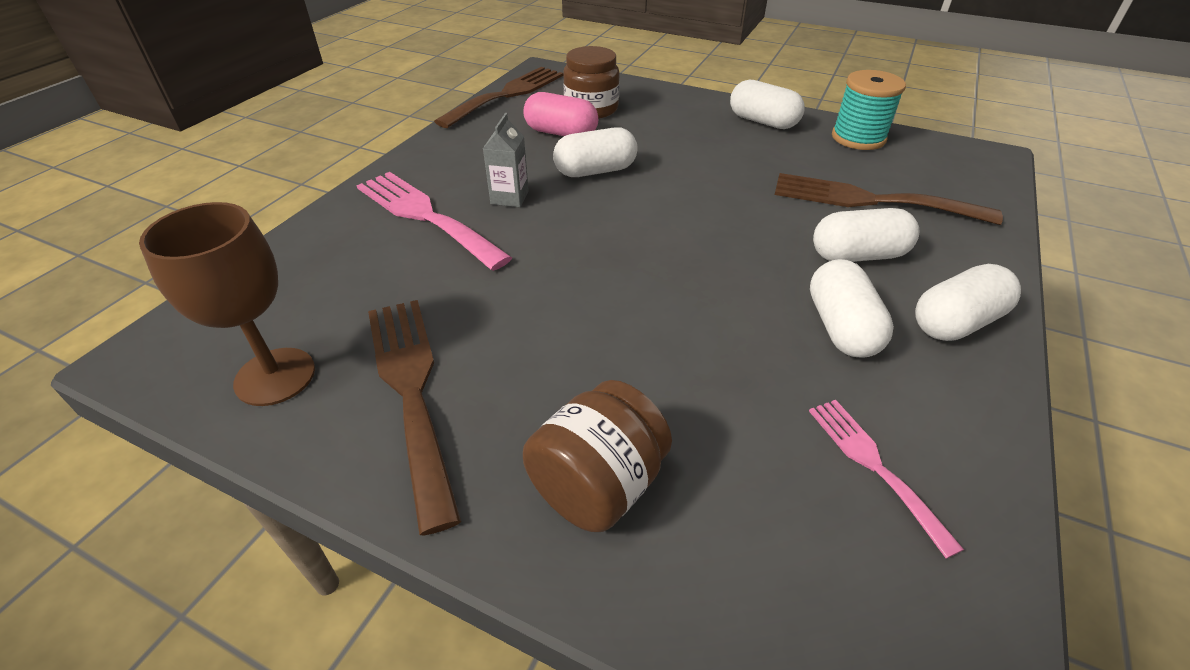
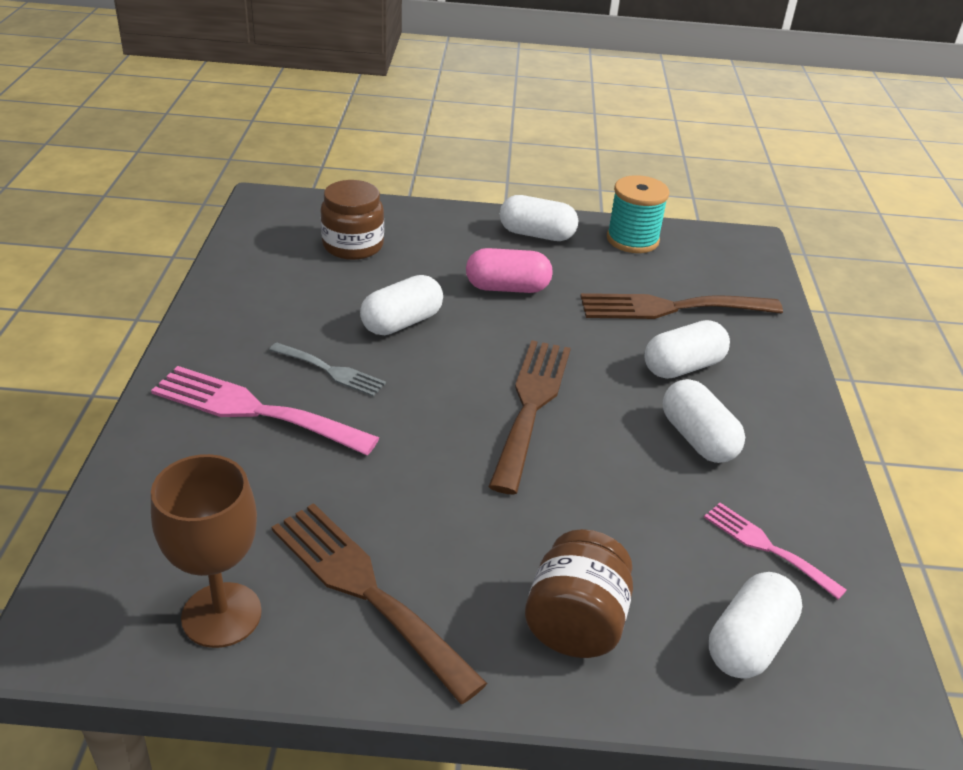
camera: 25 degrees left, 5 degrees down
(507, 94) = (245, 241): brown fork -> brown fork (531, 405)
(509, 197) = (331, 371): grey carton -> grey fork
(561, 133) = (338, 282): pink capsule -> pink capsule (507, 288)
(956, 322) = (780, 413): white capsule -> white capsule (748, 642)

